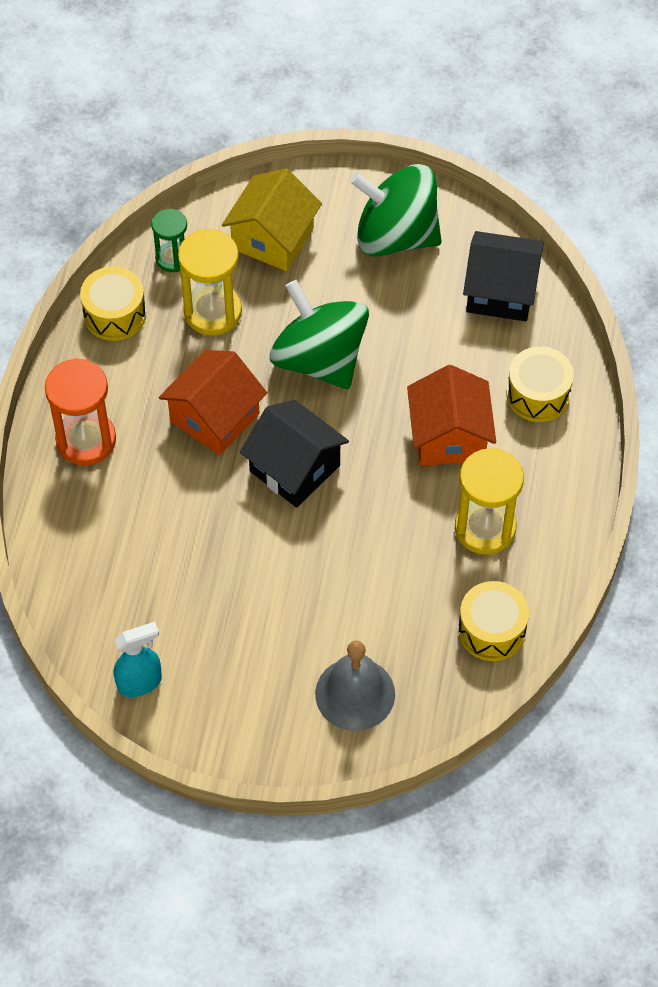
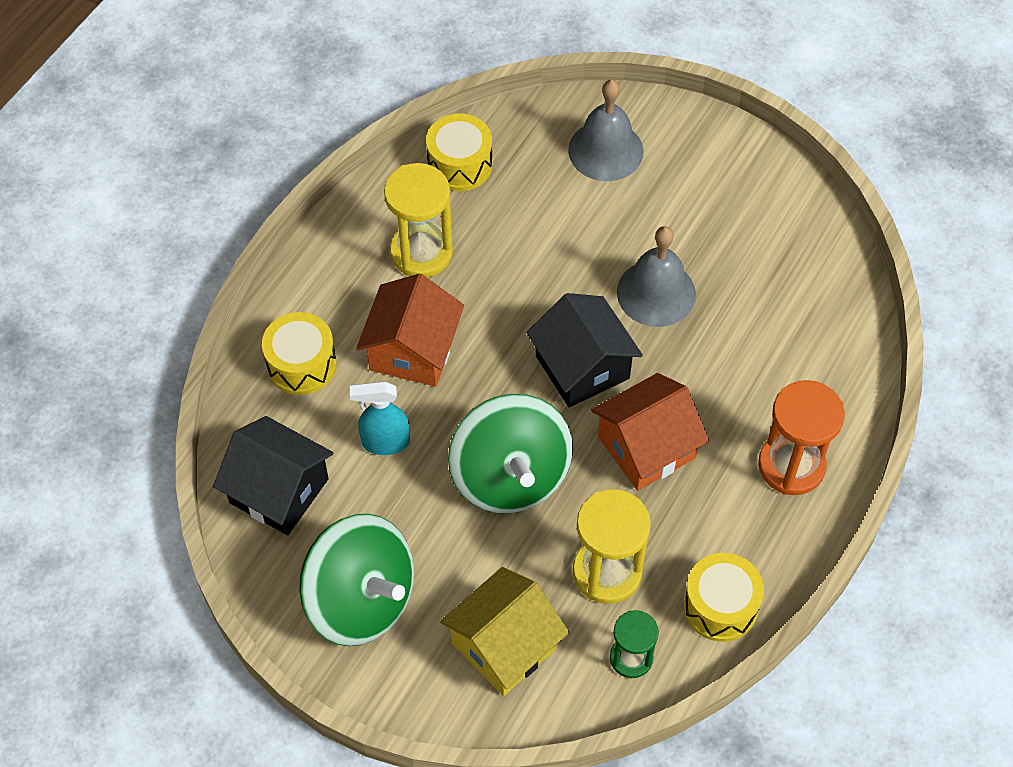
camera: 160 degrees left, 0 degrees up
(140, 682) = (799, 216): turquoise spray bottle -> turquoise spray bottle (385, 442)
(253, 558) = (656, 293): none -> grey bell

